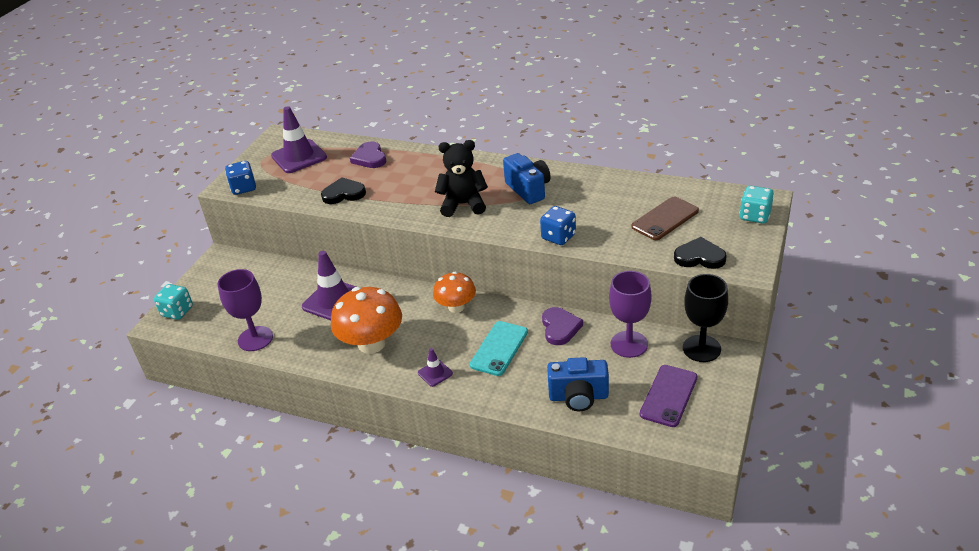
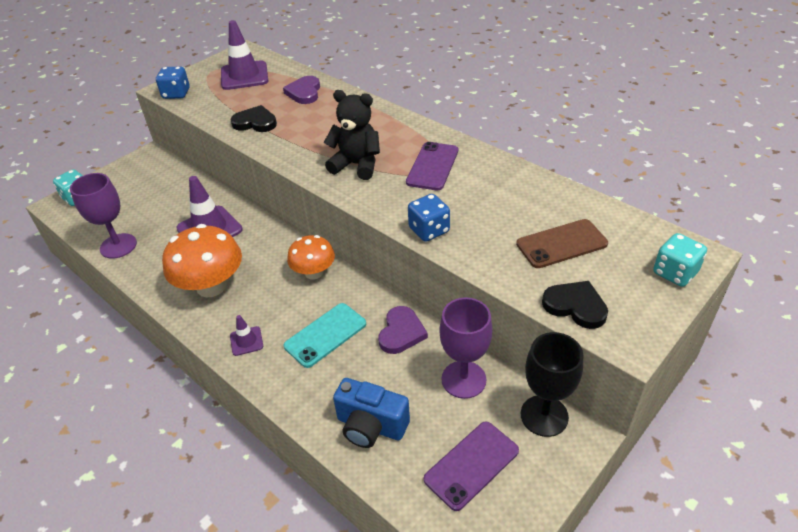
camera: 20 degrees right, 5 degrees up
(528, 189) = (432, 166): blue camera -> purple phone

